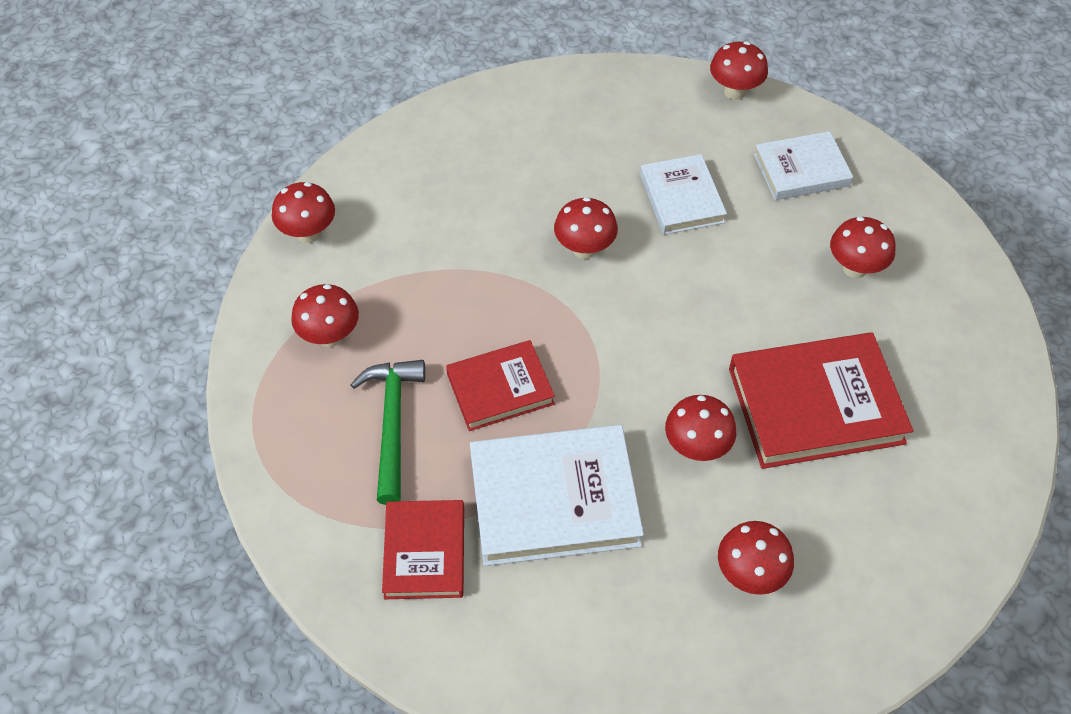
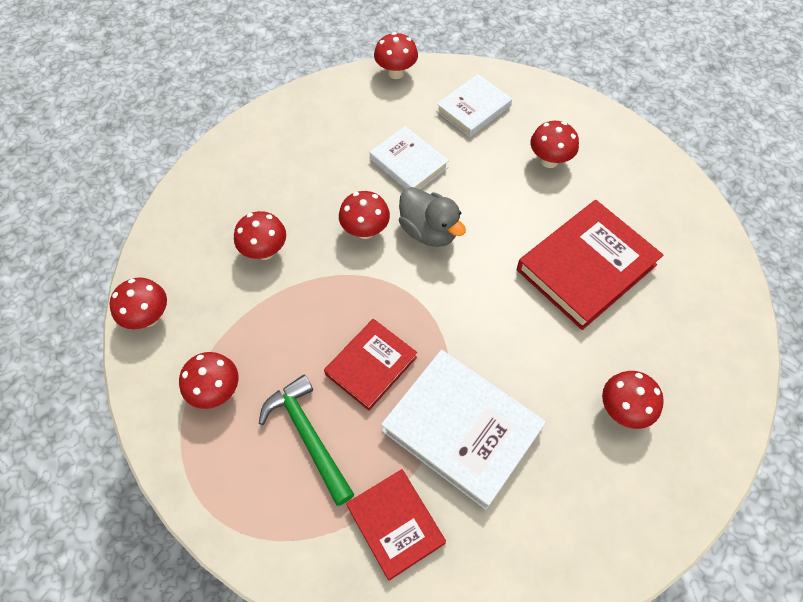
camera: 30 degrees left, 5 degrees up
(554, 499) = (461, 429): white book -> white book turned 75 degrees clockwise
(655, 281) = (429, 231): none -> grey duck
(696, 447) = (531, 337): red mushroom -> red mushroom (265, 251)

